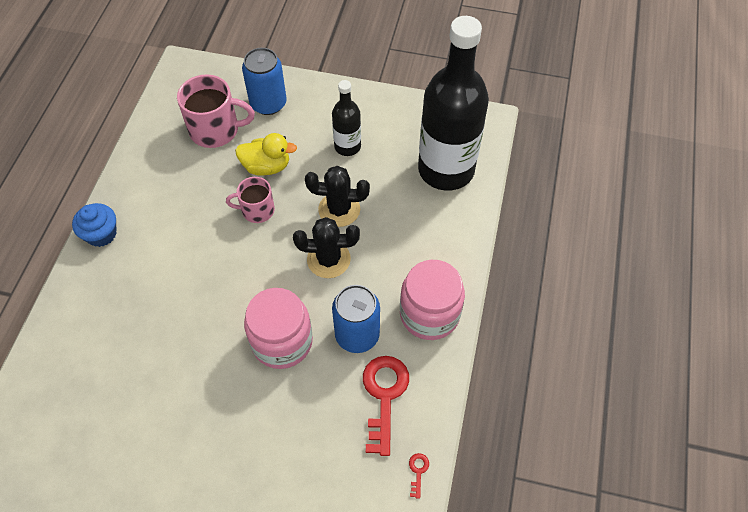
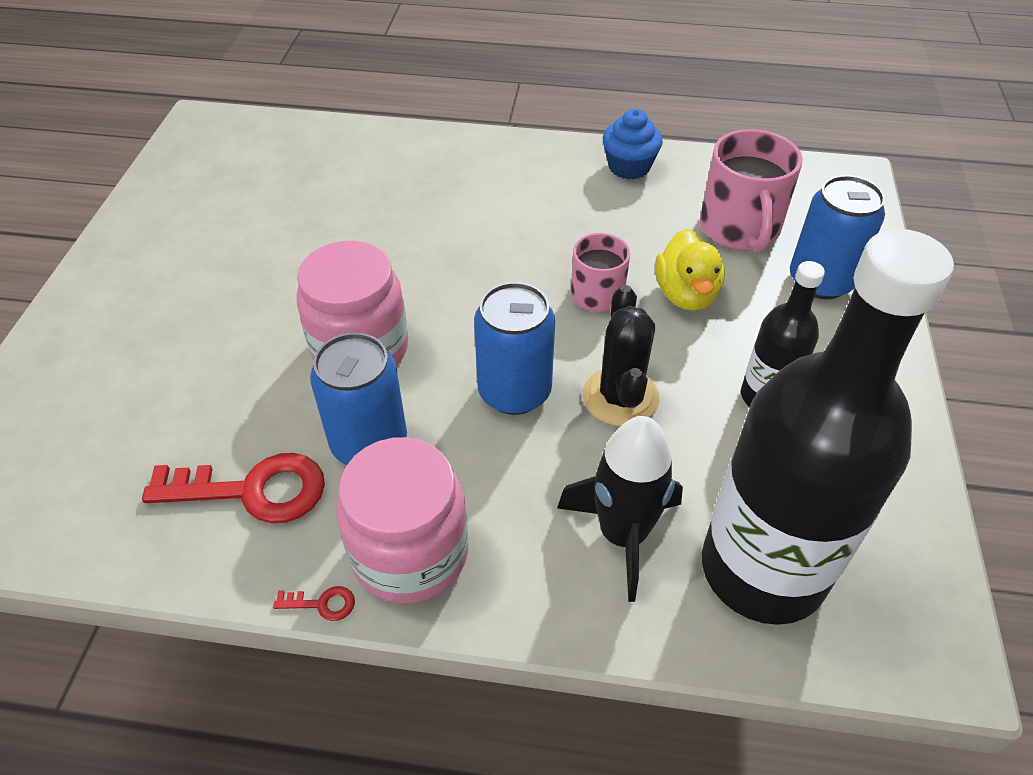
camera: 85 degrees right, 10 degrees down
(101, 234) = (527, 151): blue cupcake -> blue cupcake (629, 167)
(328, 259) = (514, 392): black cactus -> blue can
(418, 471) = (108, 549): red key -> red key (322, 604)
(424, 220) = (622, 535): none -> black rocket

